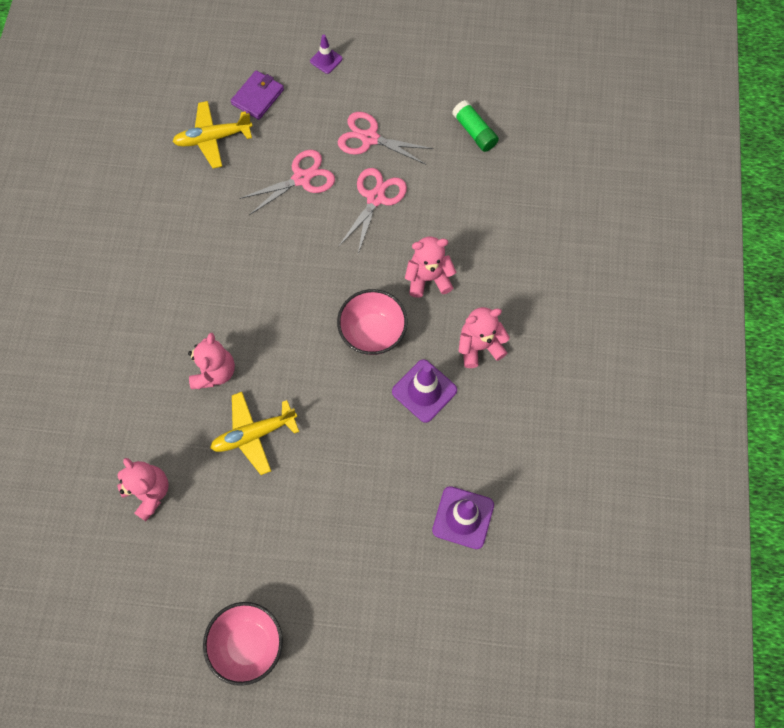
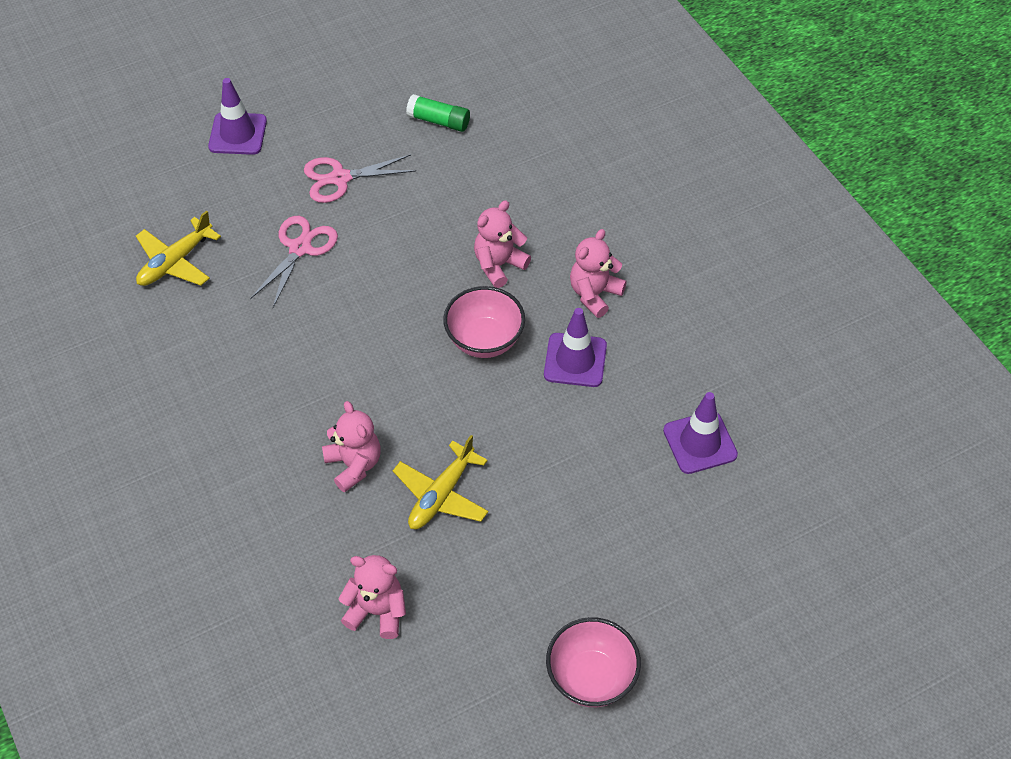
camera: 35 degrees left, 15 degrees down
(258, 97) = (192, 201): purple wallet -> none
(326, 60) = (238, 134): purple traffic cone -> purple traffic cone, size x1.74
(375, 198) = (389, 226): pink scissors -> none

